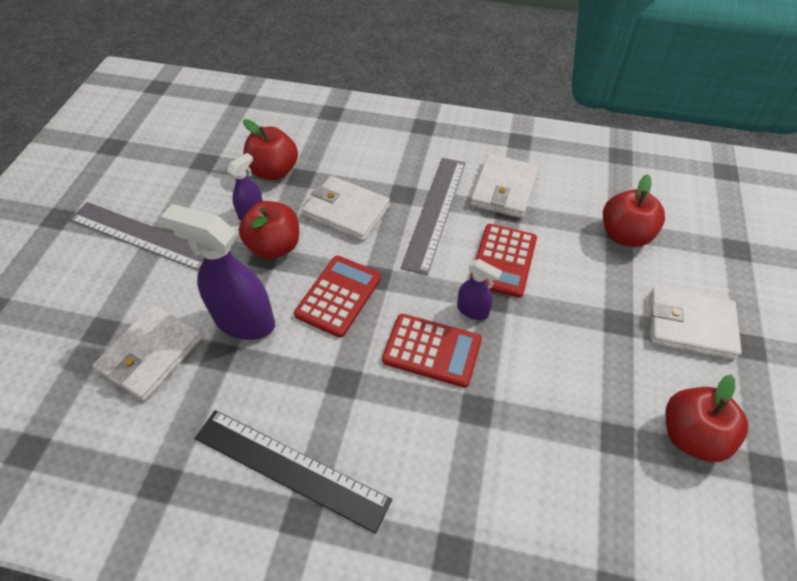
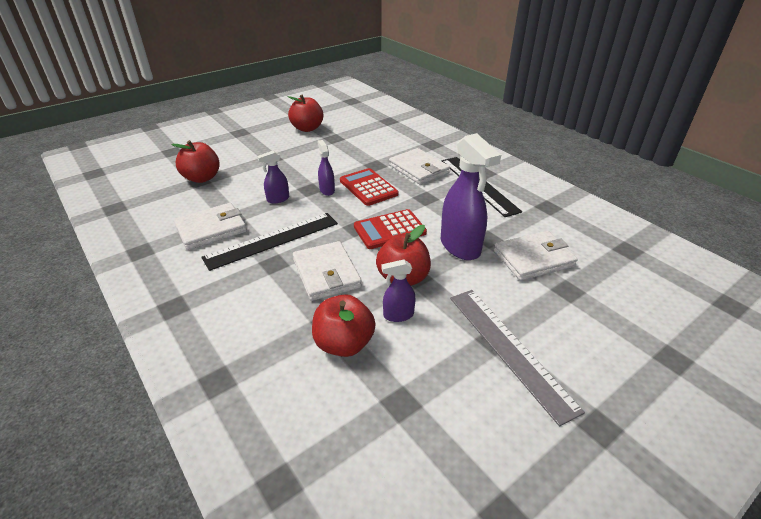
camera: 140 degrees left, 15 degrees down
(435, 212) = (272, 240): grey ruler -> black ruler
(503, 260) = (278, 199): red calculator -> purple spray bottle
(690, 325) = (247, 145): white wallet -> white wallet (418, 169)

